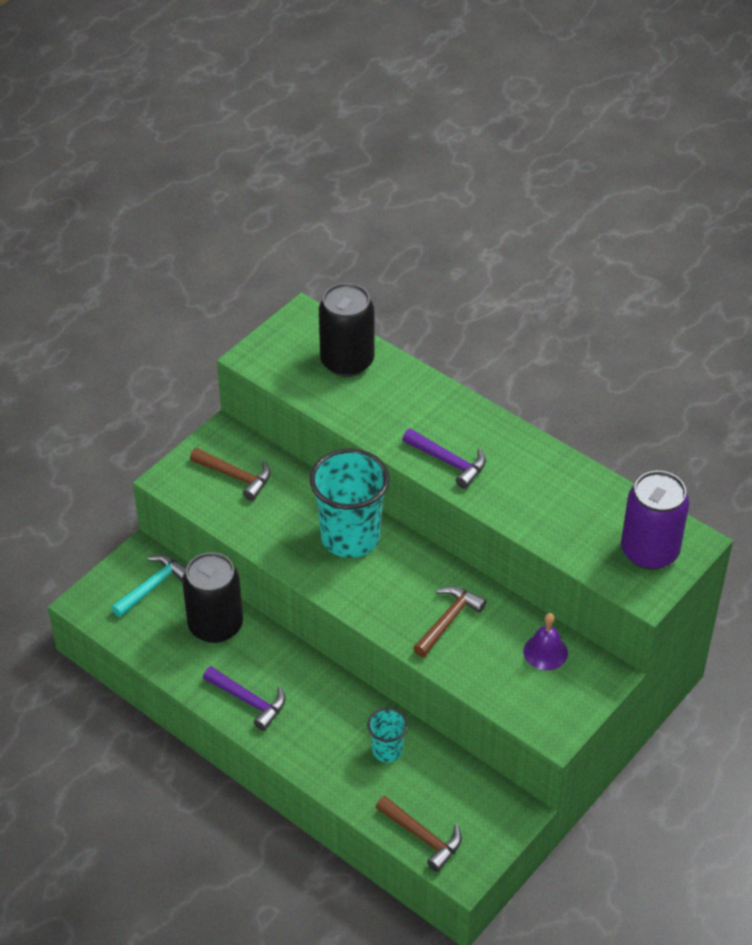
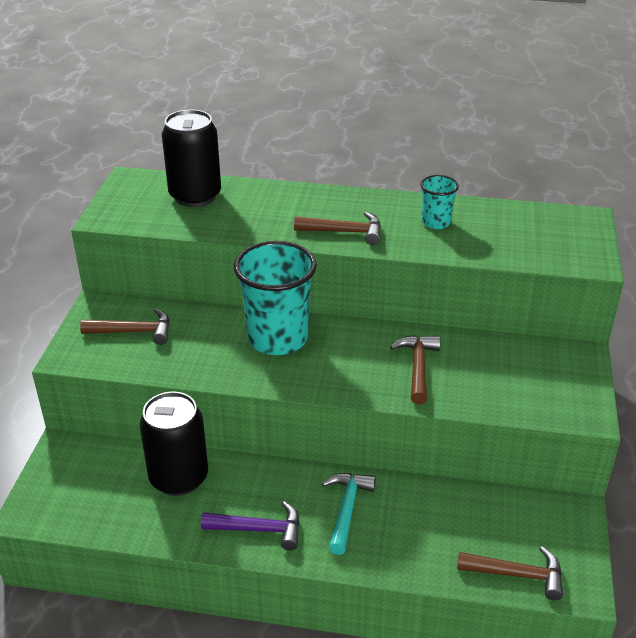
camera: 30 degrees left, 10 degrees down
(153, 586) = (92, 469): turquoise hammer -> turquoise hammer (347, 509)
(387, 750) = (421, 513): turquoise cup -> turquoise cup (436, 222)
(449, 462) = (345, 232): purple hammer -> brown hammer
(545, 652) = (518, 358): purple bell -> none
(649, 551) = (563, 235): purple can -> none

